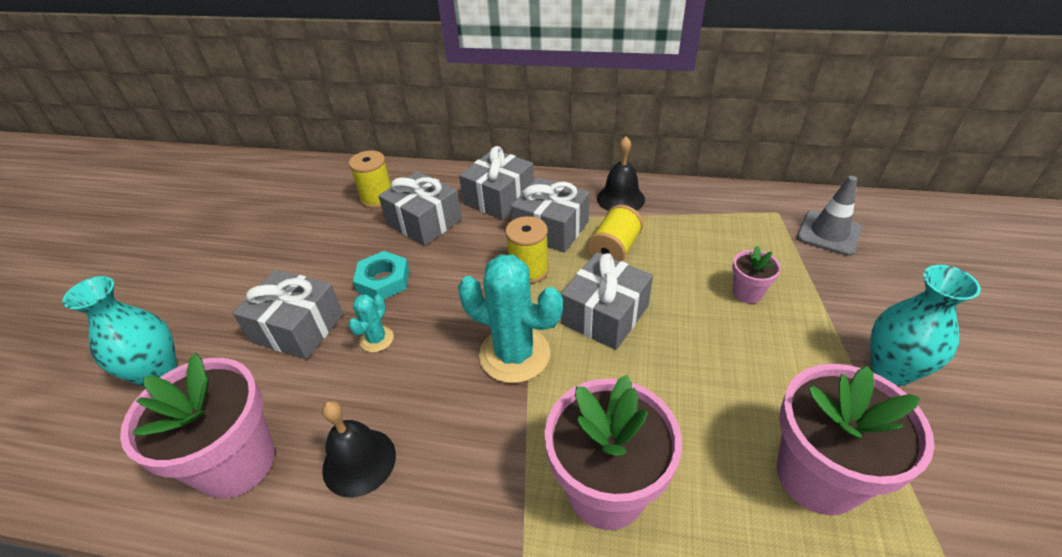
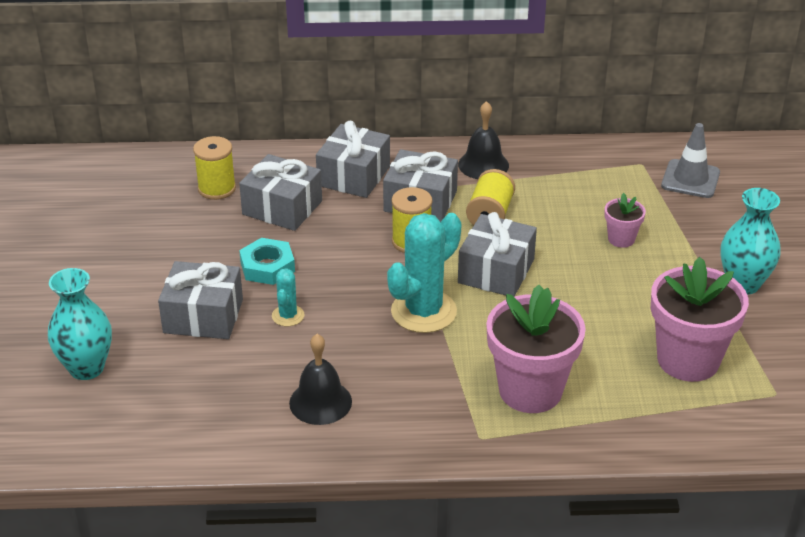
camera: 15 degrees left, 5 degrees down
(237, 463) = (212, 418): pink flower pot -> none
(514, 354) = (423, 311): turquoise cactus -> turquoise cactus turned 60 degrees counterclockwise

